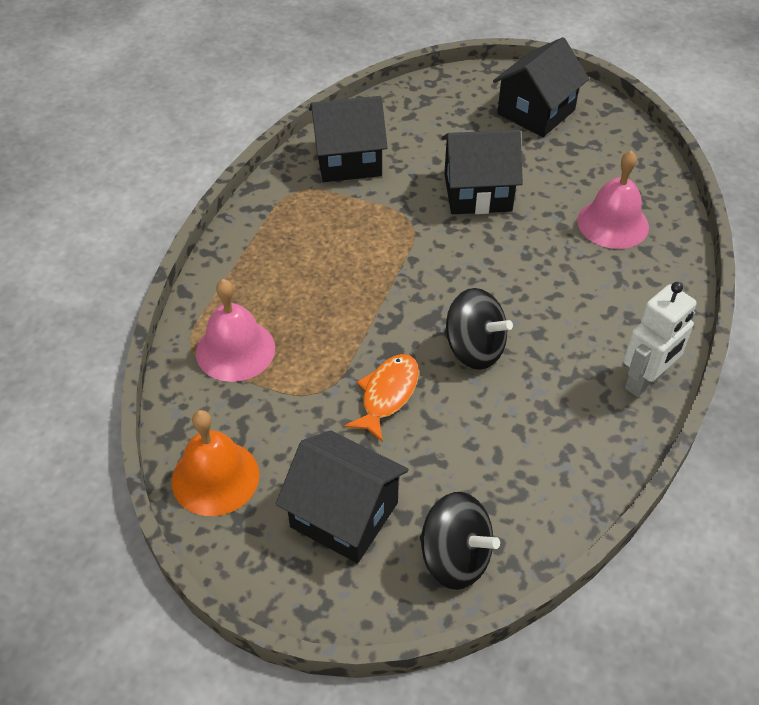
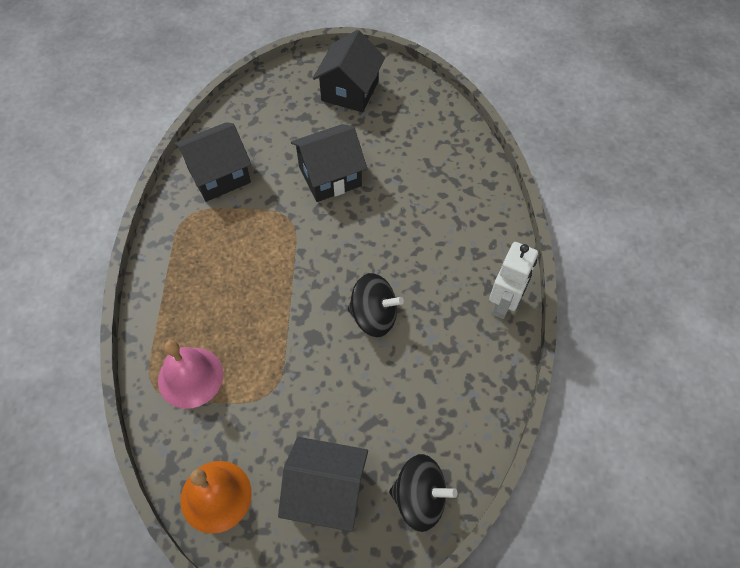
camera: 20 degrees left, 10 degrees up
(387, 395) = (323, 377): orange fish -> none
(613, 223) = (438, 175): pink bell -> none

